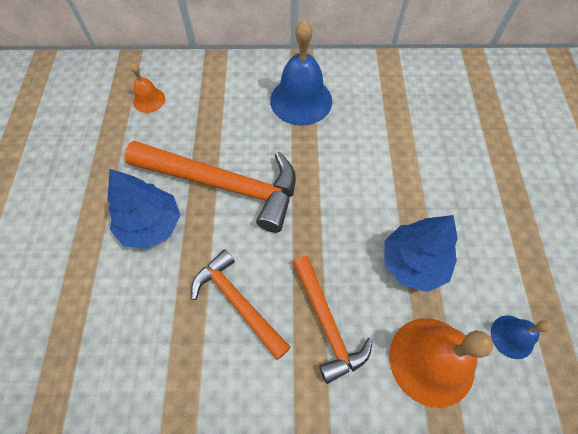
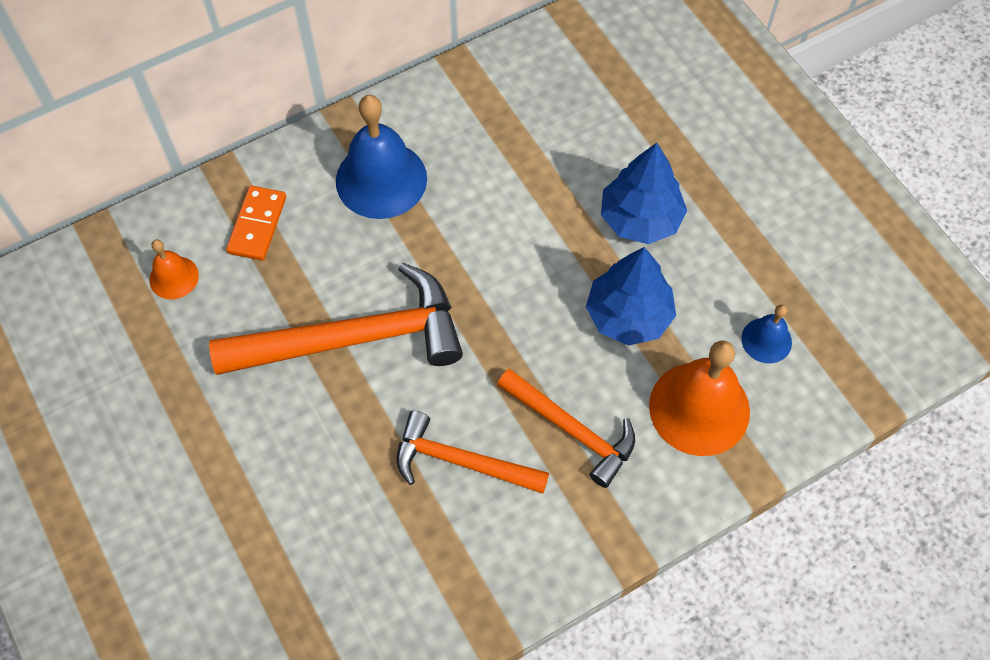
camera: 30 degrees left, 0 degrees up
(151, 225) = (297, 433): blue tree -> blue tree (640, 219)
(213, 93) = (257, 225): none -> orange domino

